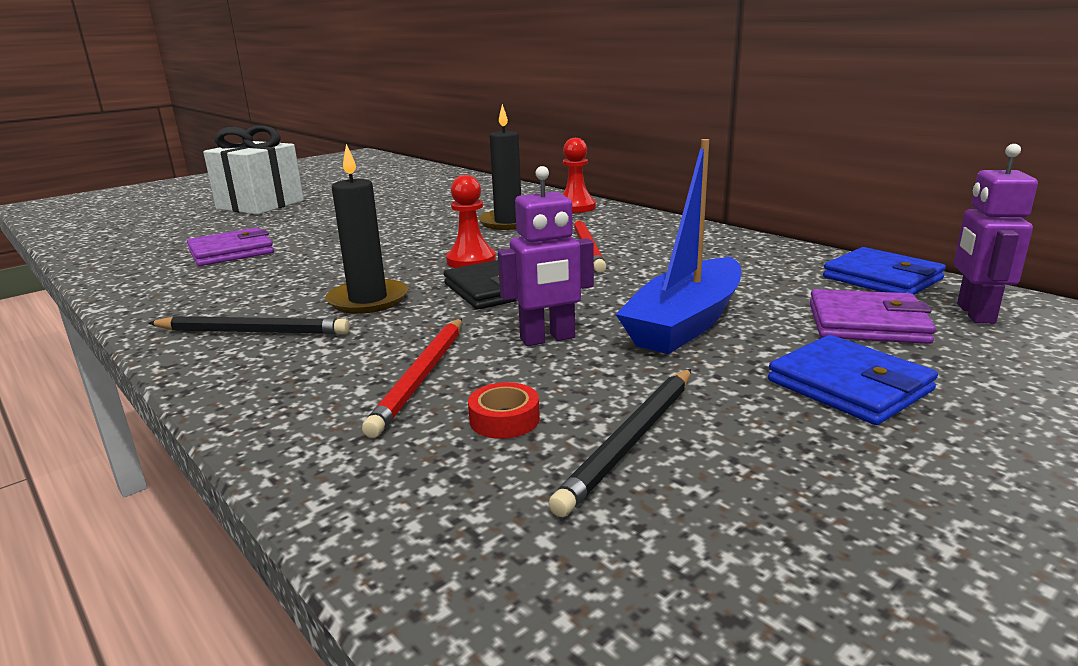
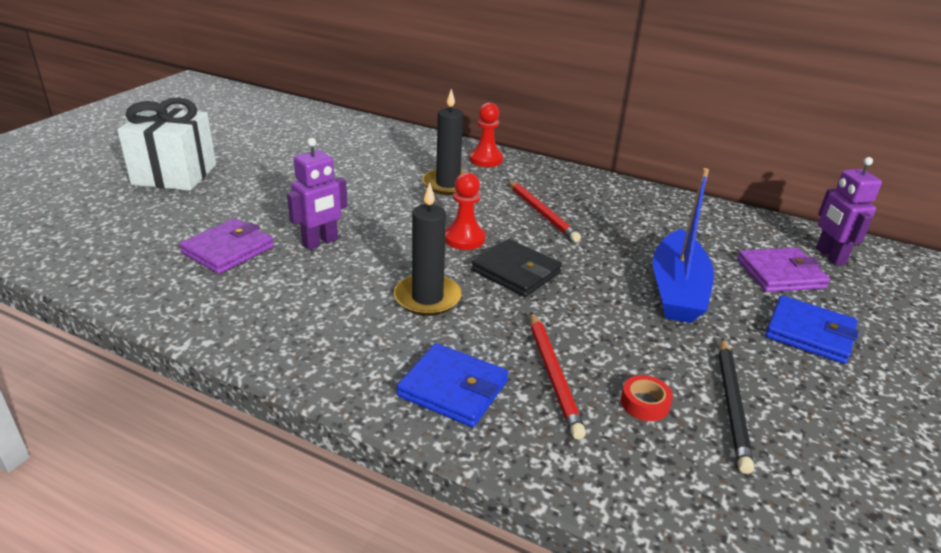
camera: 25 degrees left, 10 degrees up
(252, 332) = (370, 350): black pencil -> none
(548, 339) = (603, 321): purple robot -> purple robot (320, 242)
(882, 278) = (758, 227): blue wallet -> blue wallet (453, 389)

